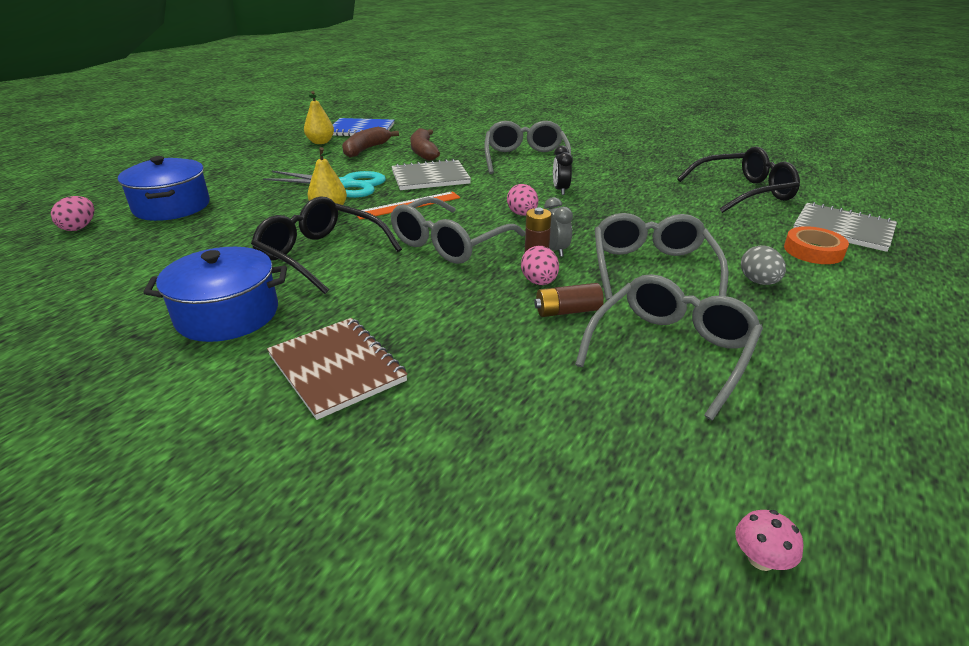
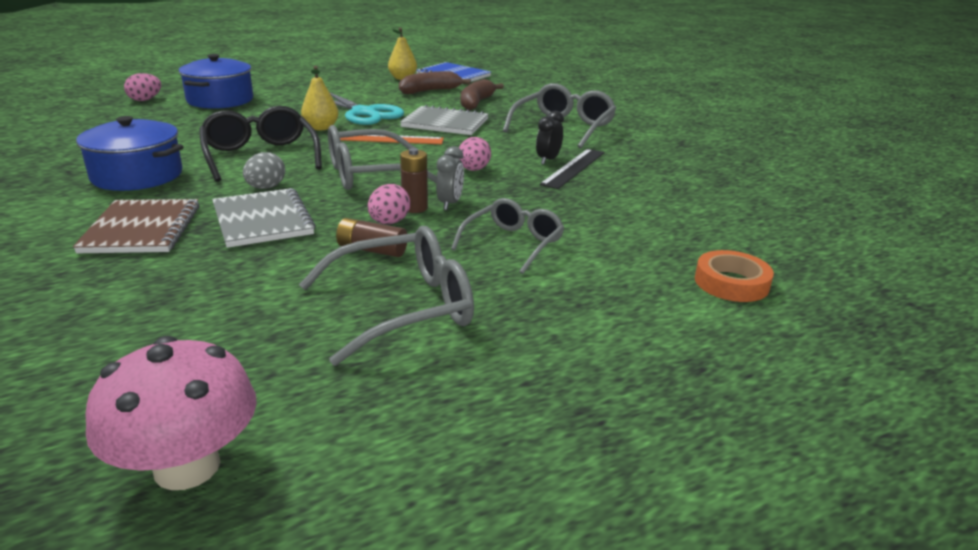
camera: 30 degrees right, 5 degrees down
(588, 192) = (573, 168): none -> black ruler
(651, 268) = (513, 243): grey glasses -> grey glasses, size x0.67
(743, 192) = (757, 210): black glasses -> none
(758, 282) = (604, 288): grey egg -> grey egg (266, 188)
(761, 559) = (187, 466): pink mushroom -> pink mushroom, size x2.37
(843, 229) = (817, 276): grey notebook -> grey notebook (262, 220)

